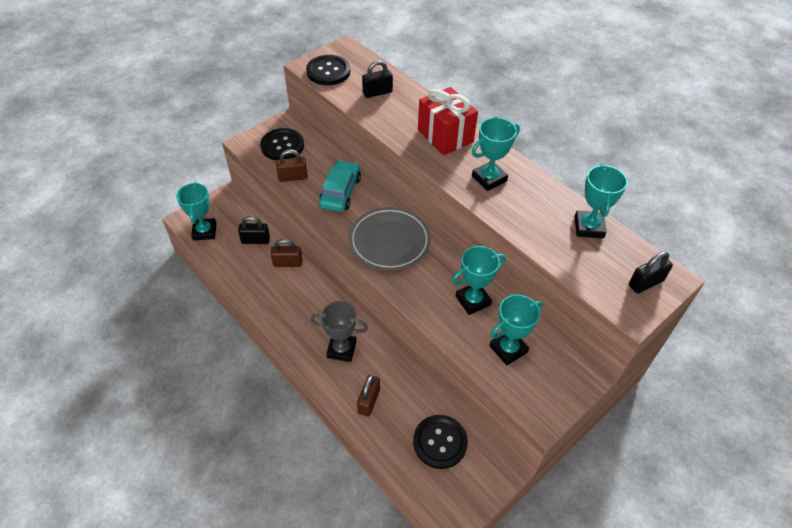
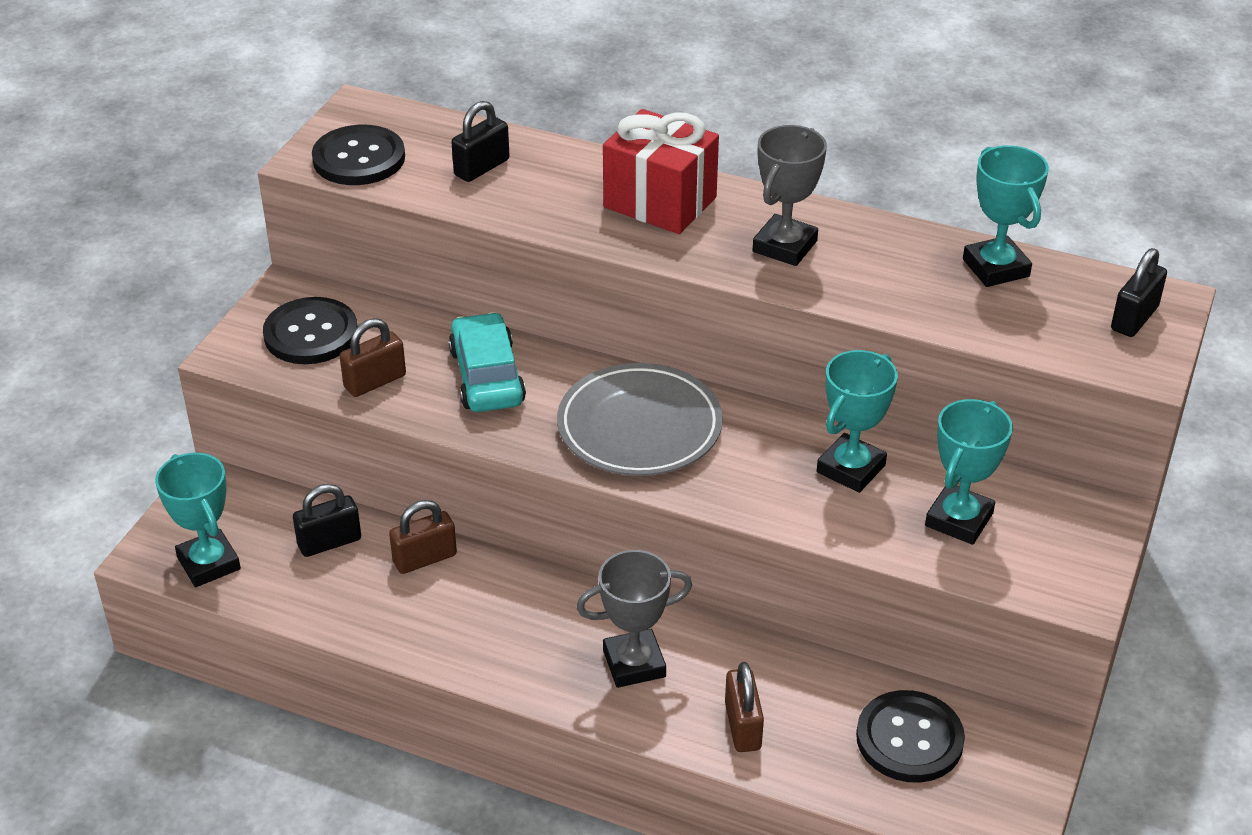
camera: 25 degrees left, 10 degrees down
(489, 178) = (785, 246): turquoise trophy -> grey trophy

